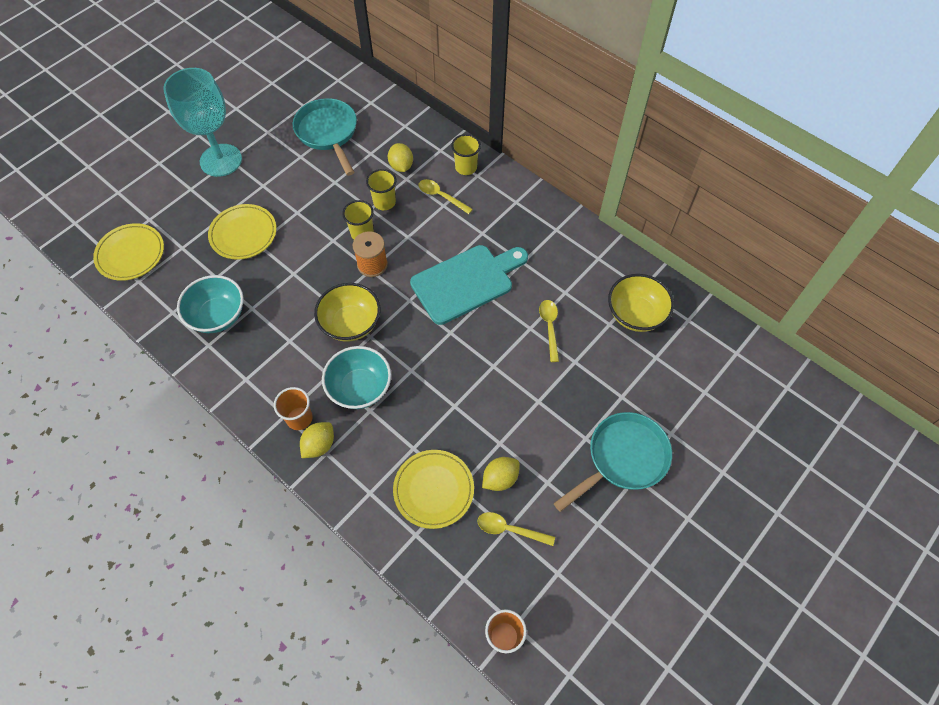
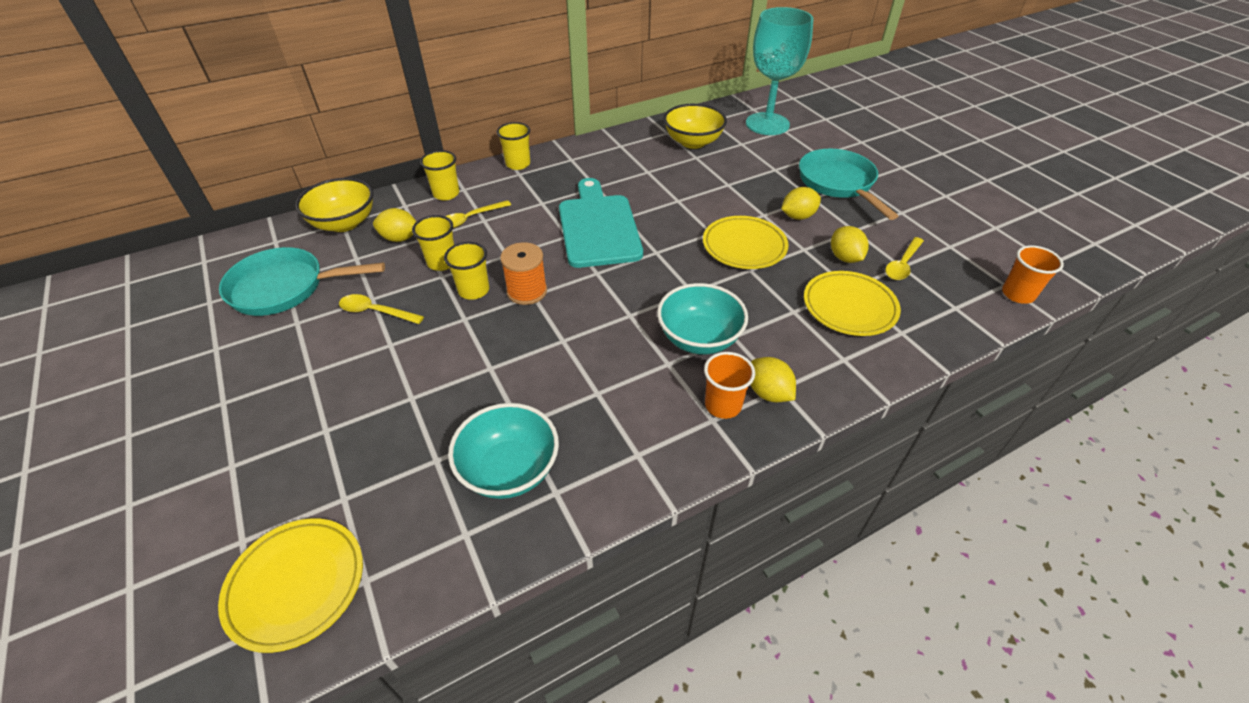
camera: 70 degrees left, 15 degrees down
(221, 160) = (213, 414): turquoise goblet -> turquoise goblet (767, 124)
(243, 234) = (381, 411): yellow plate -> yellow plate (744, 246)
(351, 323) = (602, 327): yellow bowl -> yellow bowl (344, 223)
(529, 195) = (518, 164): none -> yellow cup
(548, 430) = (798, 216): none -> yellow lemon
(549, 327) = (682, 189): yellow spoon -> yellow spoon (375, 311)

